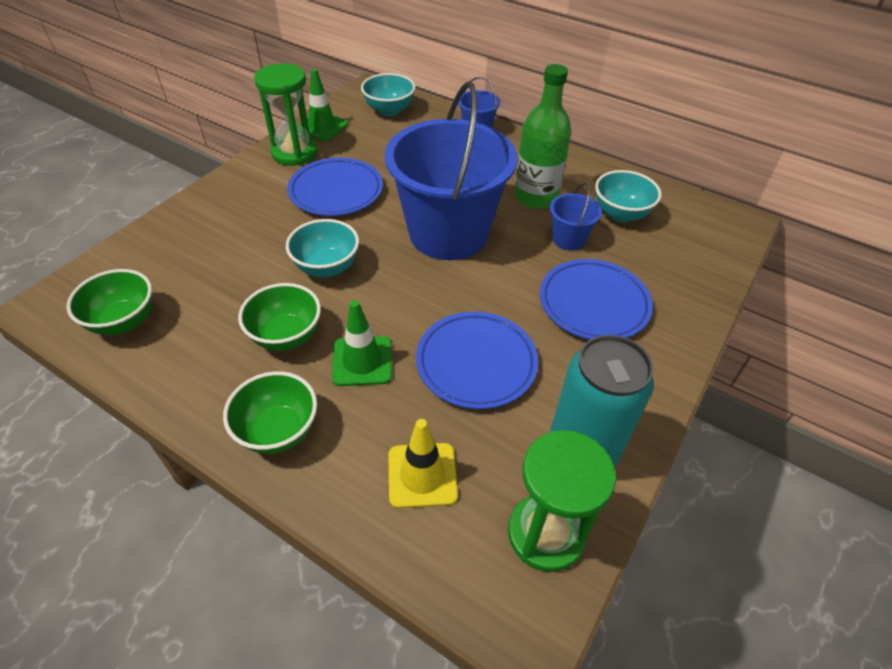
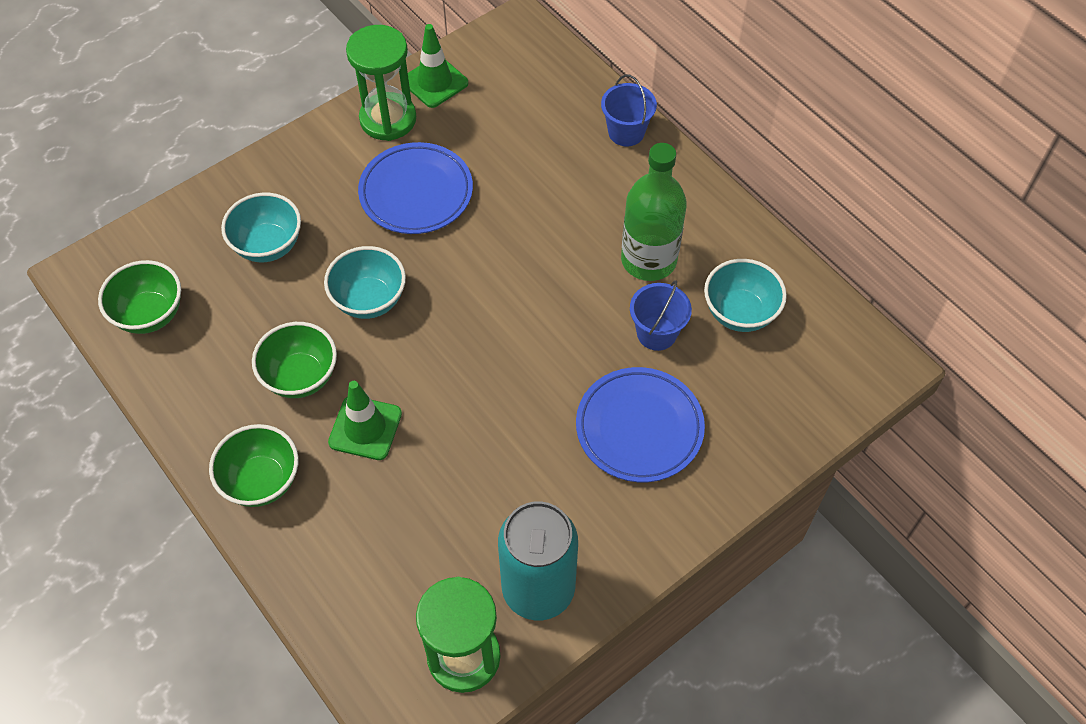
camera: 20 degrees right, 10 degrees up
(389, 110) = (528, 71): turquoise bowl -> turquoise bowl (268, 245)
(422, 475) = (376, 566): yellow traffic cone -> none
(448, 233) = (520, 288): blue bucket -> none
(476, 363) = (478, 463): blue plate -> none

